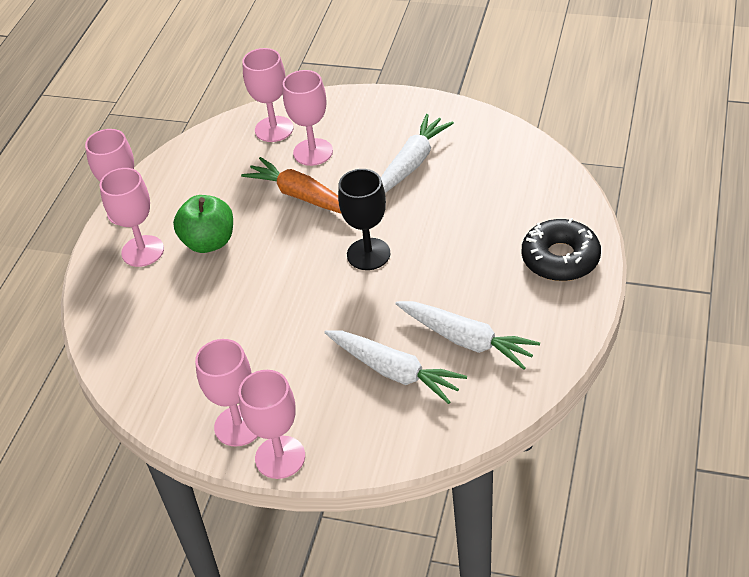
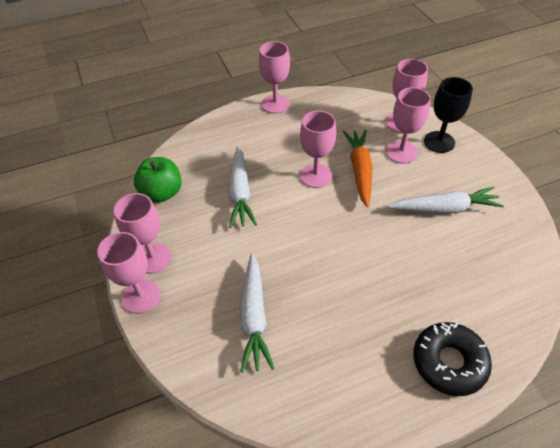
camera: 50 degrees right, 5 degrees up
(142, 251) = (252, 129): pink goblet -> pink goblet (316, 176)
(209, 242) = (283, 152): green apple -> green apple (162, 193)
(368, 254) = (343, 236): black goblet -> black goblet (439, 142)
(466, 340) = (316, 346): white carrot -> white carrot (240, 193)

